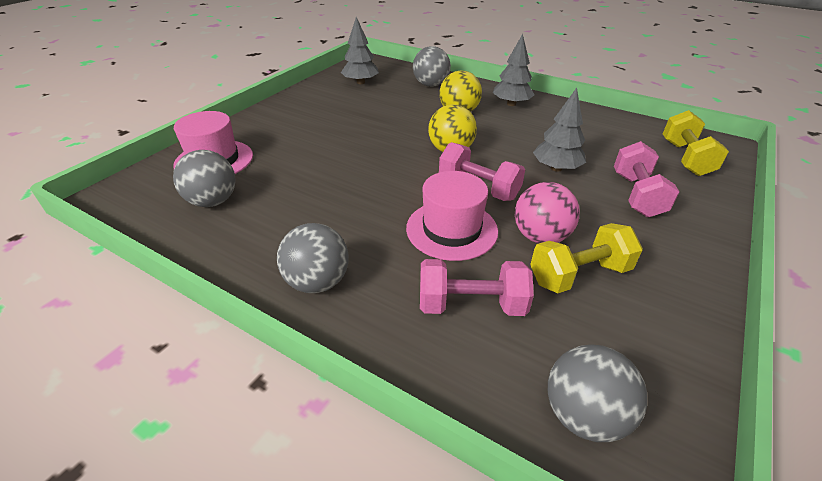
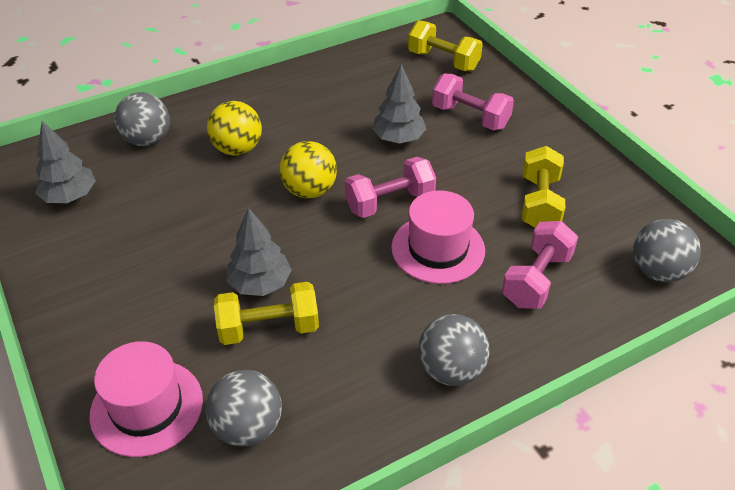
camera: 60 degrees left, 5 degrees up
(304, 179) = (269, 328): none -> yellow dumbbell
(511, 104) = (257, 104): grey tree -> grey tree (260, 284)
(540, 236) = (483, 200): pink ball -> none

